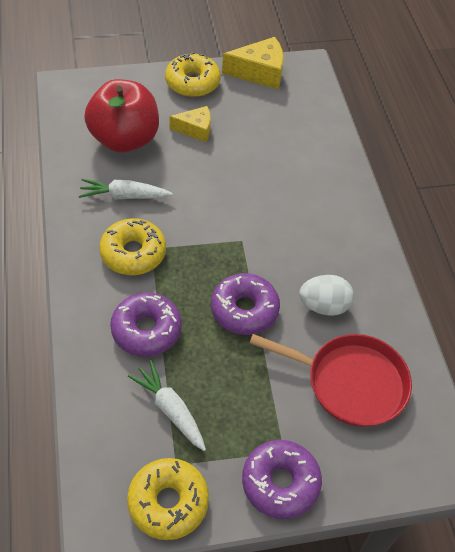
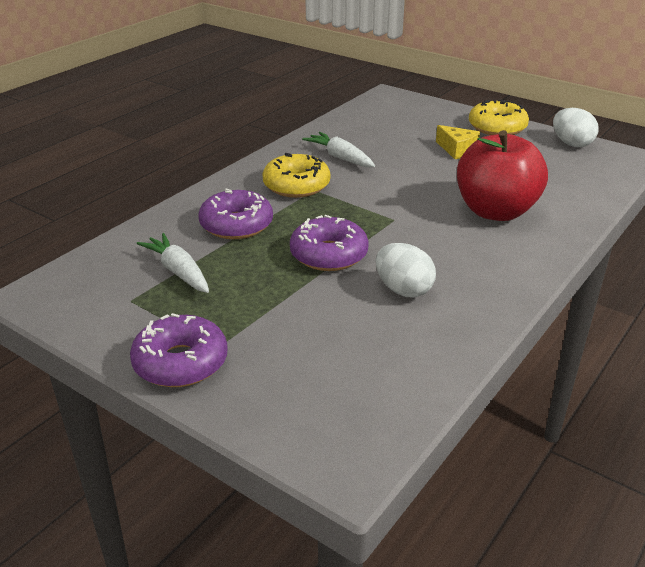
camera: 50 degrees right, 20 degrees down
(125, 139) = (390, 133): red apple -> red apple (495, 211)
(168, 502) = (89, 315): yellow donut -> none
(170, 409) = (178, 271): white carrot -> white carrot turned 45 degrees counterclockwise
(259, 72) = (571, 144): yellow cheese -> white egg
(351, 382) = (347, 347): red pan -> none

